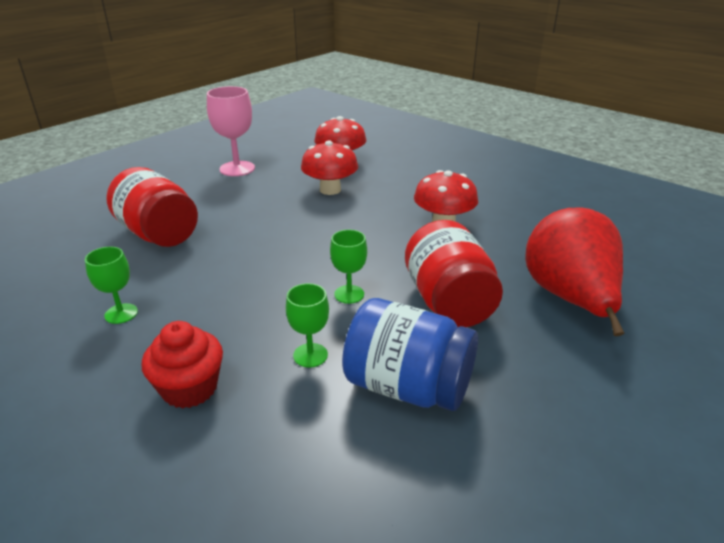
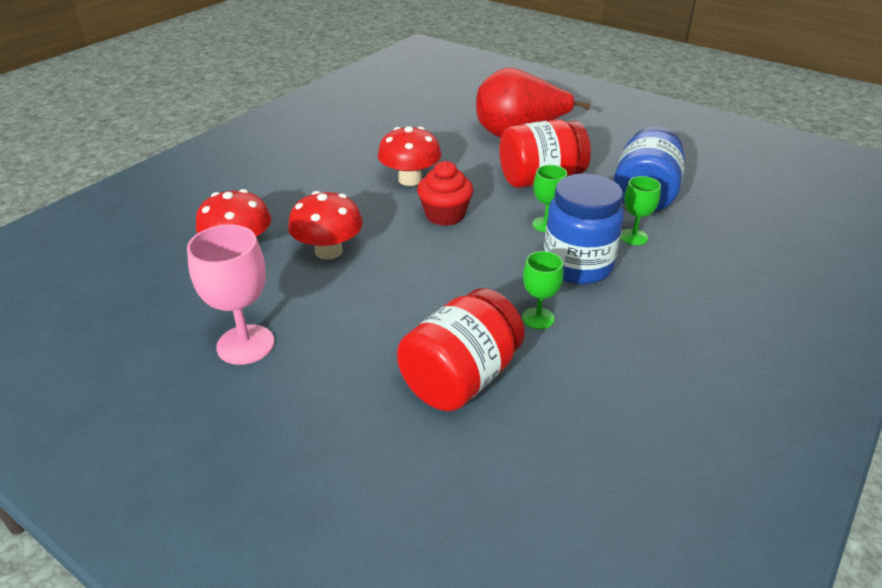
camera: 95 degrees left, 5 degrees up
(121, 313) = (631, 360): green goblet -> green goblet (538, 318)
(190, 388) = (702, 290): red cupcake -> red cupcake (445, 215)
(269, 305) = (577, 266): none -> blue jar

